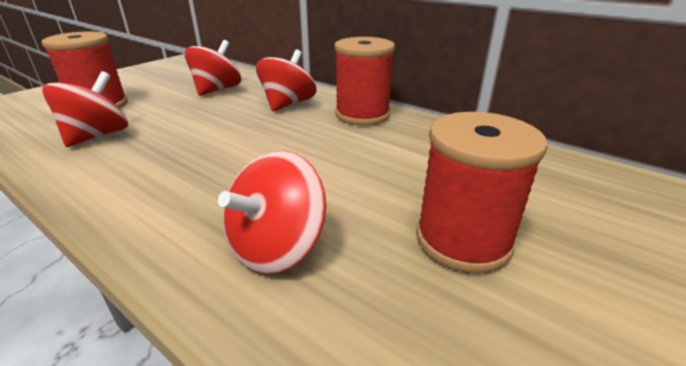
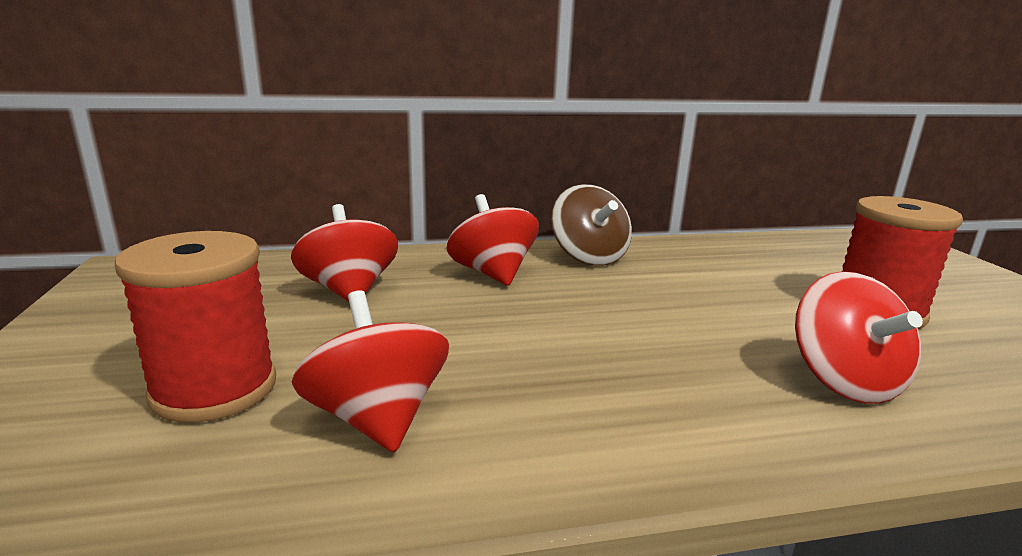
camera: 50 degrees left, 10 degrees down
(362, 115) = (589, 257): red spool -> brown spinning top

